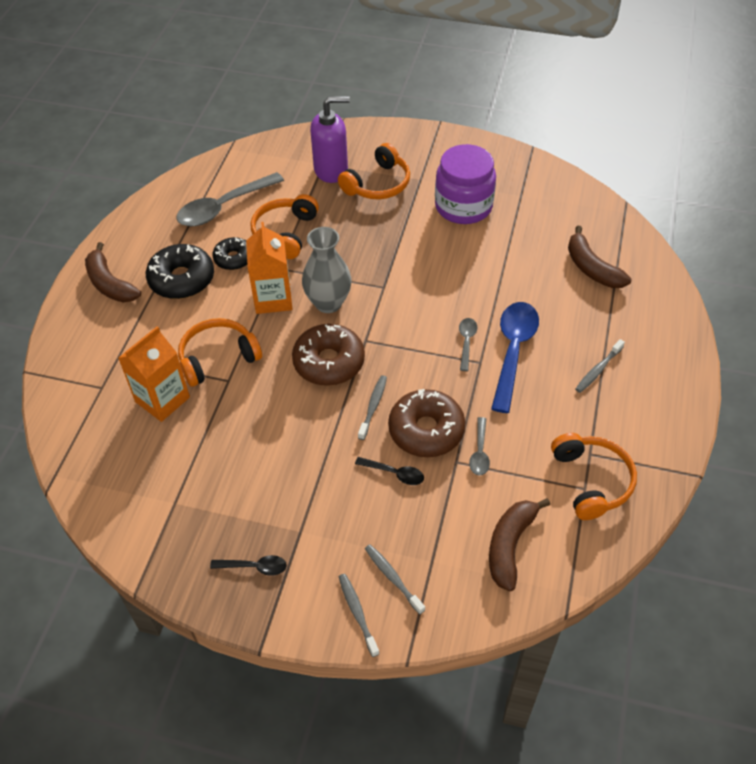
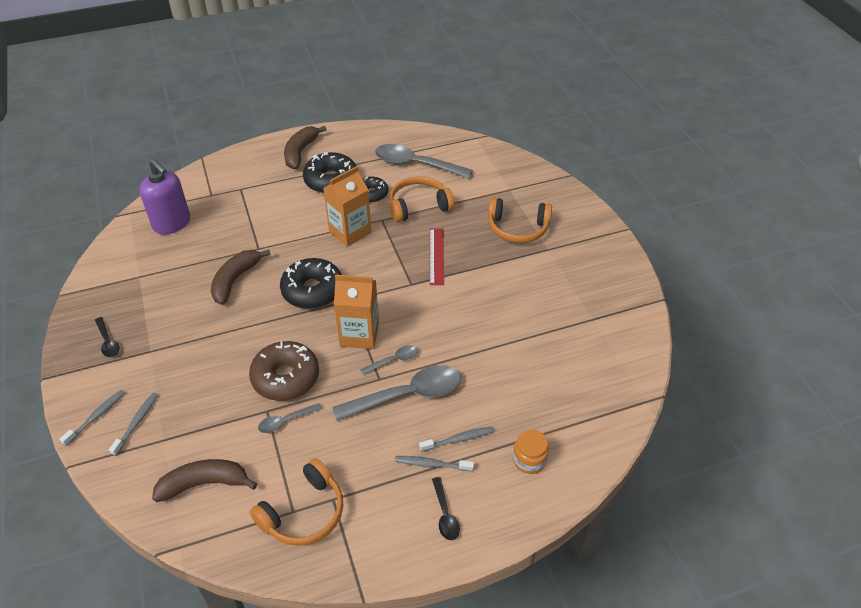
camera: 55 degrees right, 5 degrees down
(162, 399) = (220, 226): orange carton -> orange carton (359, 334)
(218, 357) = (274, 233): orange headphones -> none
(328, 303) = (369, 262): grey vase -> none
(329, 362) = (312, 290): brown donut -> black donut
(331, 170) = (507, 196): purple soap dispenser -> purple soap dispenser (172, 223)
(363, 253) = (436, 256): none -> red ruler
(373, 406) = (287, 335): grey toothbrush -> grey toothbrush (458, 439)
(394, 473) = (232, 378): black spoon -> black spoon (445, 514)
(463, 206) = (543, 289): purple jar -> none
(513, 351) = (407, 395): blue spoon -> grey spoon
(591, 268) = (550, 407): brown banana -> brown banana (235, 280)
(634, 307) = (529, 460): none -> orange jar

